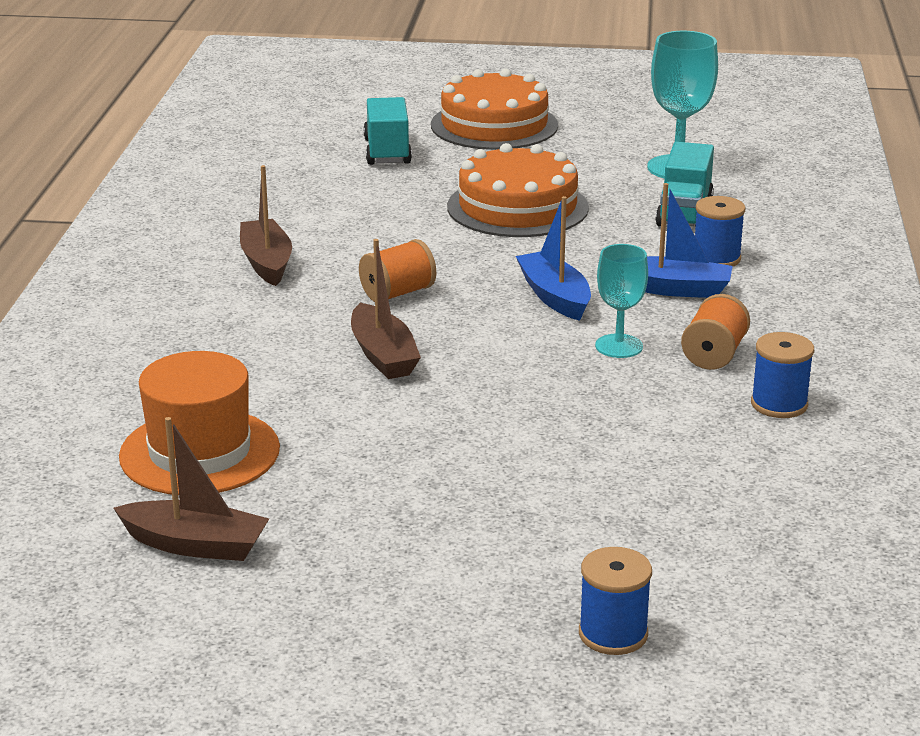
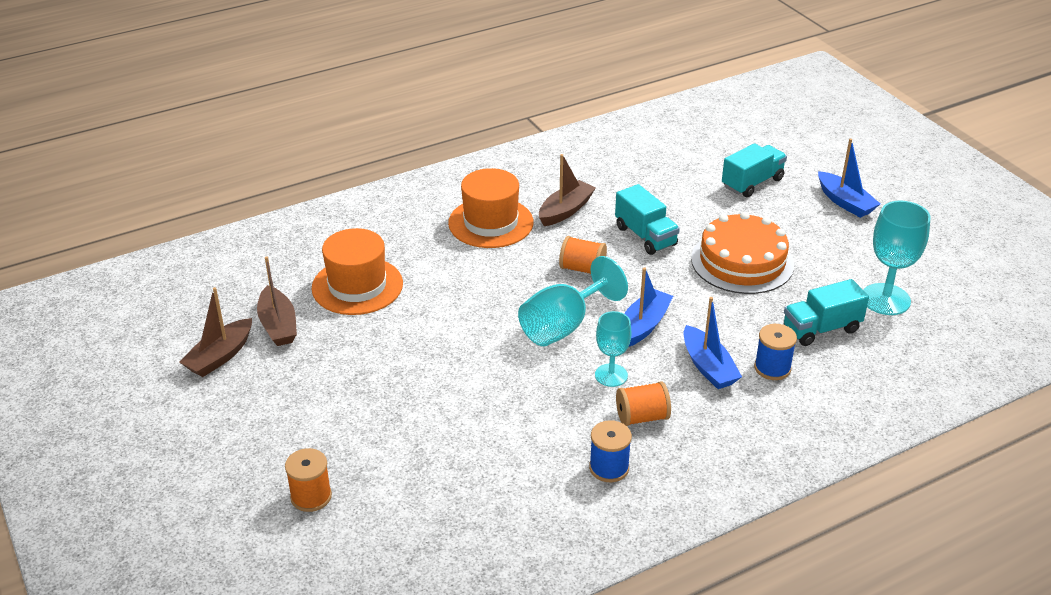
camera: 55 degrees right, 10 degrees up
(212, 315) = (491, 223): none -> orange hat
(383, 355) = (509, 296): brown boat -> brown boat (220, 356)
(392, 237) = (645, 236): none -> turquoise truck
(490, 342) = (563, 326): none -> turquoise goblet
(494, 125) = (845, 202): orange cake -> blue boat
(613, 634) = (311, 496): blue spool -> orange spool

